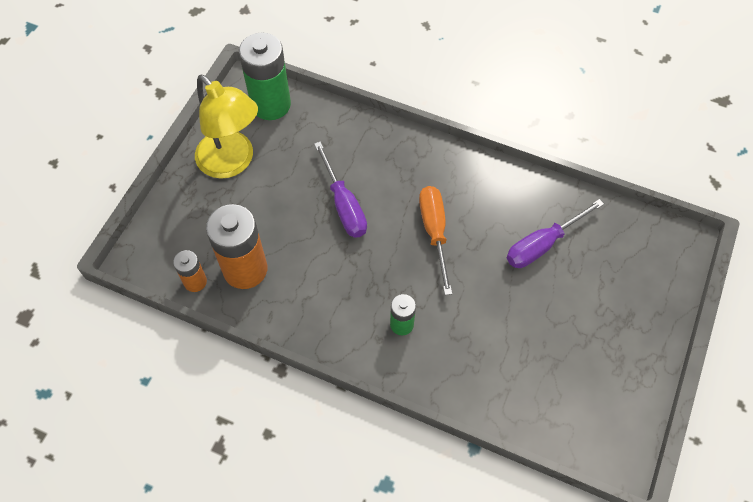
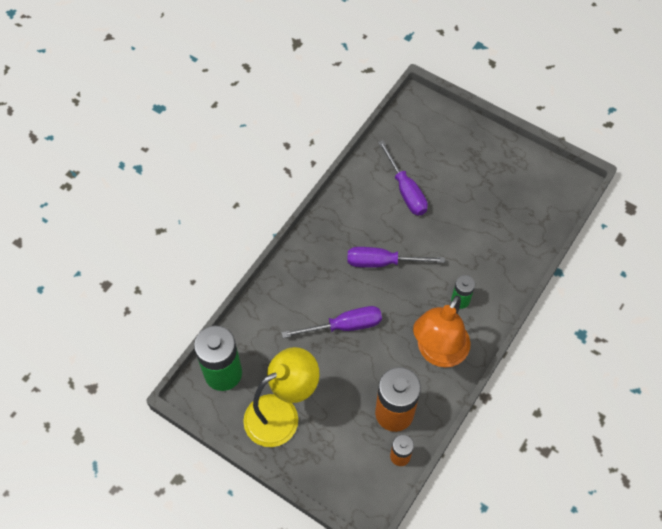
camera: 80 degrees left, 0 degrees up
(326, 307) = (438, 353): none -> orange lamp
(434, 232) = (382, 262): orange screwdriver -> purple screwdriver

